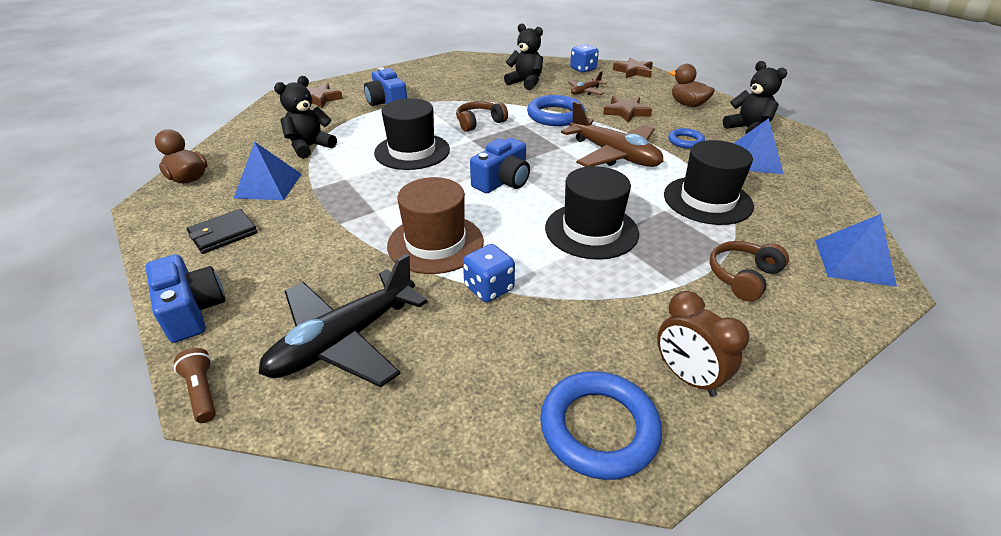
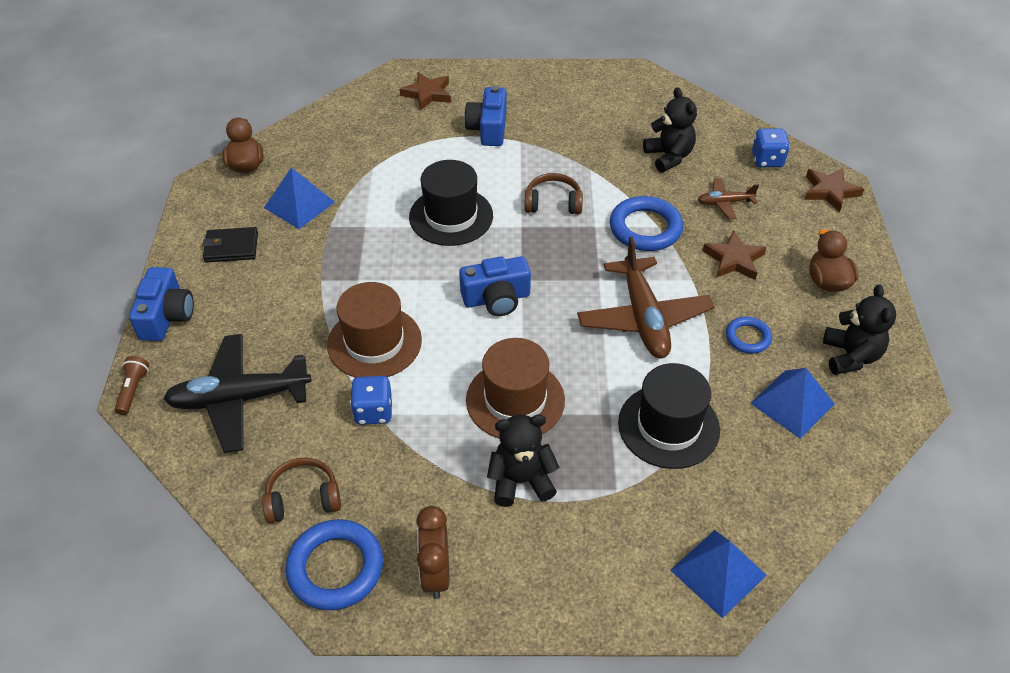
camera: 35 degrees right, 10 degrees up
(310, 147) = (367, 167): black teddy bear -> black teddy bear (521, 481)
(591, 230) = (515, 400): black hat -> brown hat
(743, 277) = (591, 523): brown headphones -> brown headphones (303, 498)

